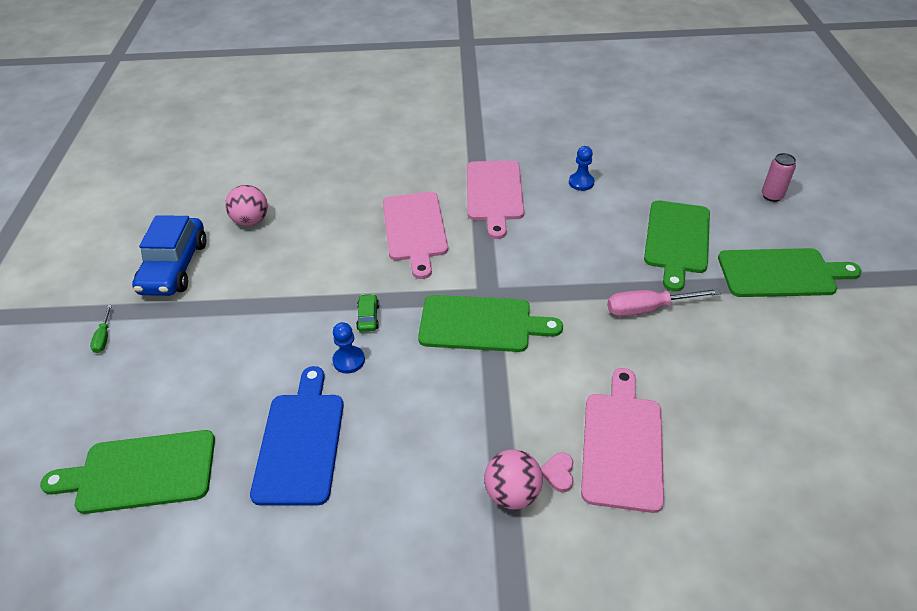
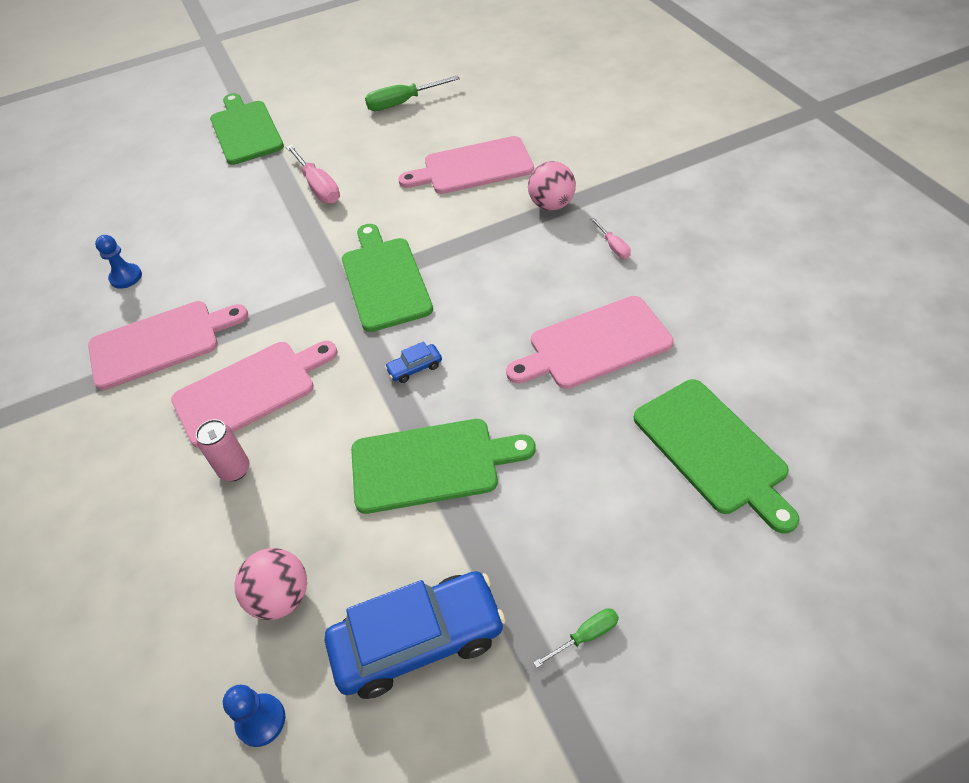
camera: 110 degrees left, 5 degrees up
(301, 442) = (594, 344): blue cutting board -> pink cutting board
(349, 360) = (481, 356): blue pawn -> blue pawn (261, 720)
(368, 317) = (415, 368): green car -> blue car
(410, 520) = (613, 246): none -> pink screwdriver
(558, 473) = (518, 189): pink heart -> none
(677, 240) = (215, 191): green cutting board -> green cutting board (431, 465)
(771, 196) = (132, 151): pink can -> pink can (235, 470)
(796, 418) = (402, 103): none -> green screwdriver

